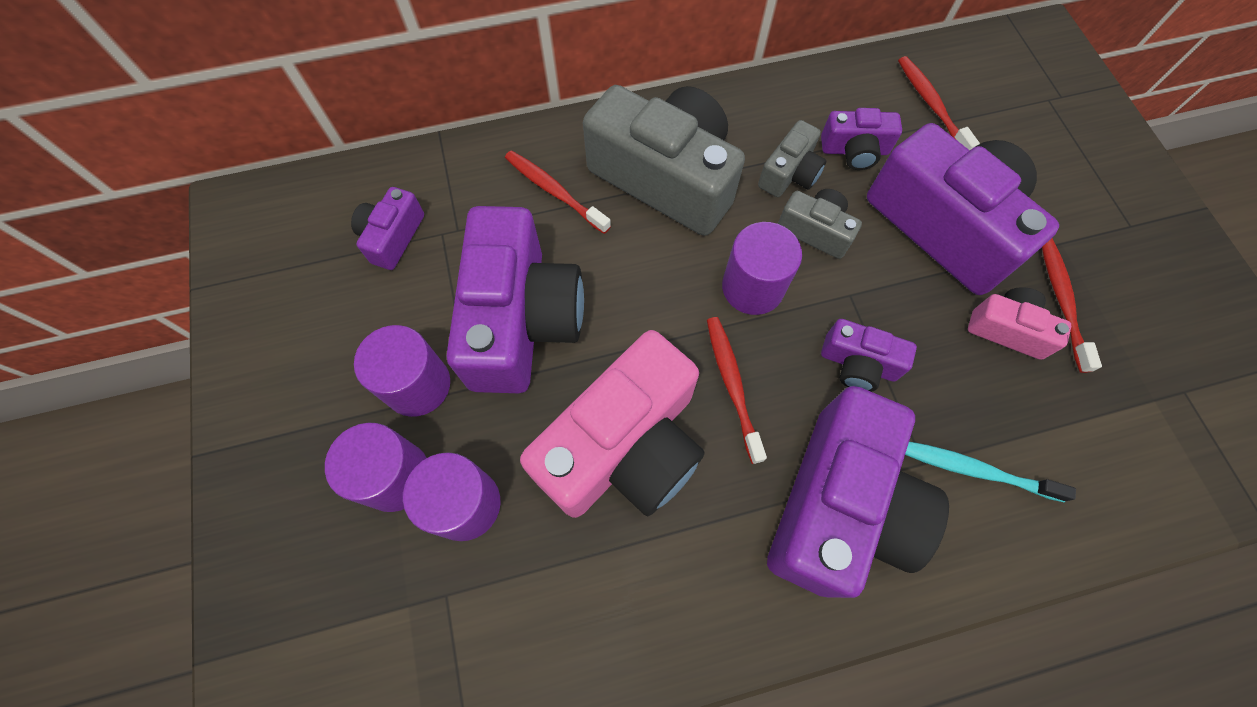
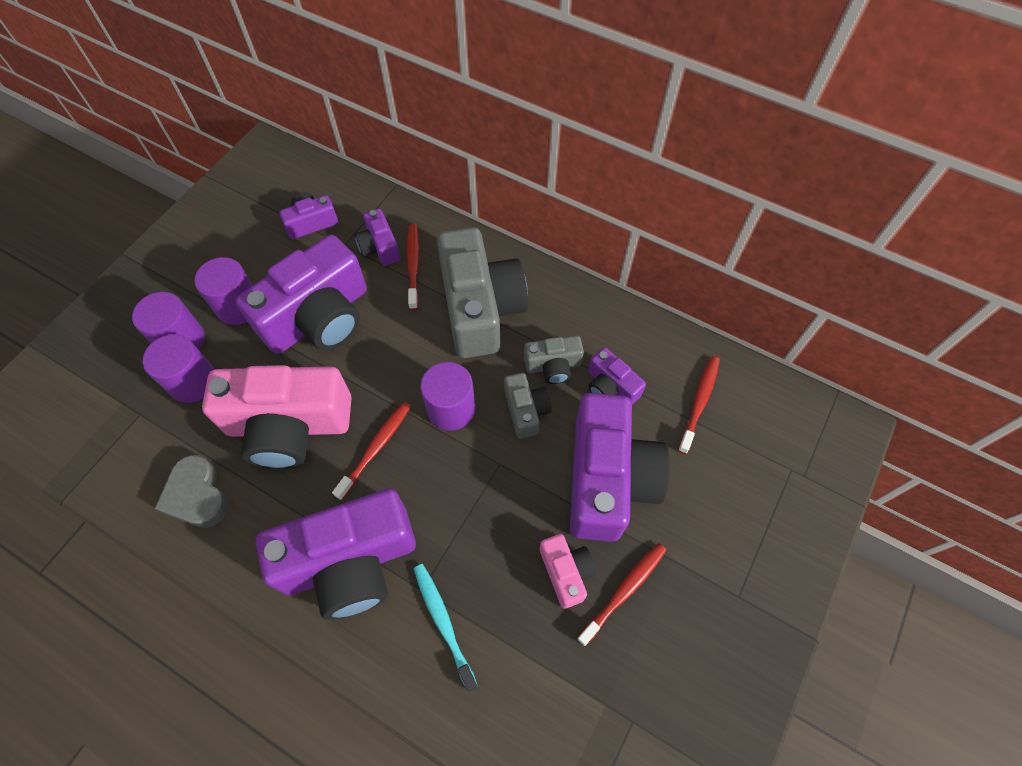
camera: 45 degrees right, 5 degrees down
(619, 605) = (197, 496): none -> grey heart
(858, 364) = (455, 503): purple camera -> purple camera (380, 247)

